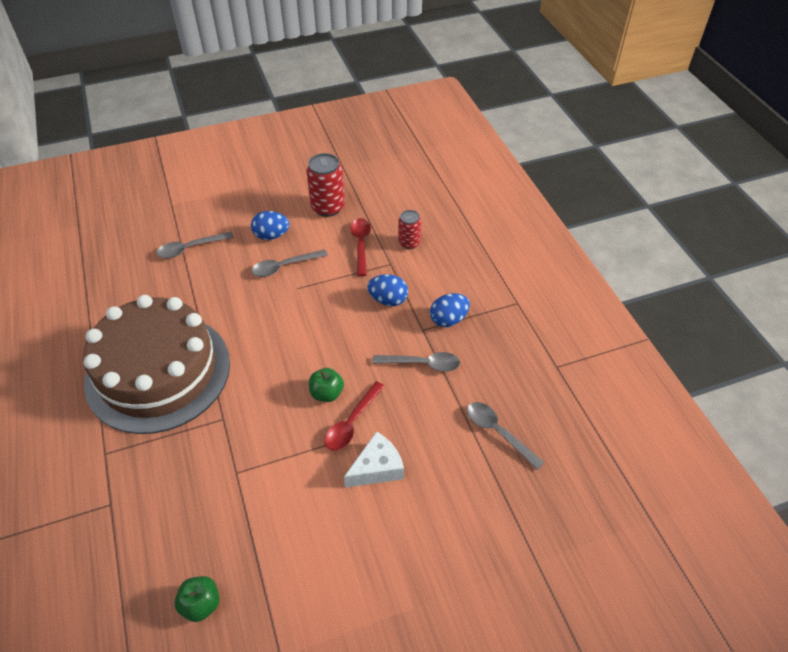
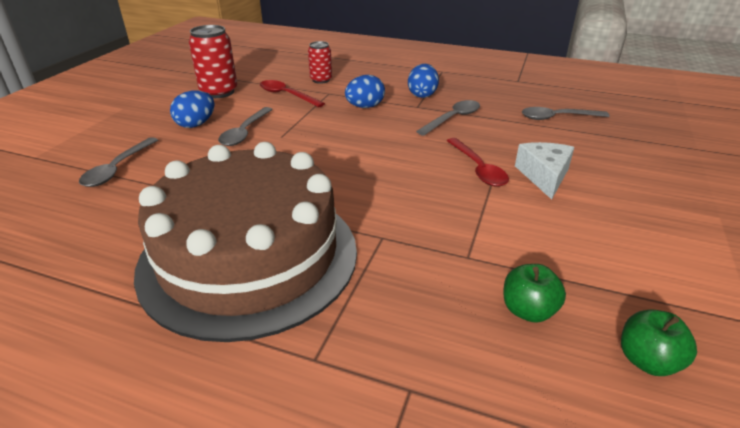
camera: 50 degrees left, 15 degrees down
(327, 393) = (428, 168): green apple -> green apple (528, 310)

